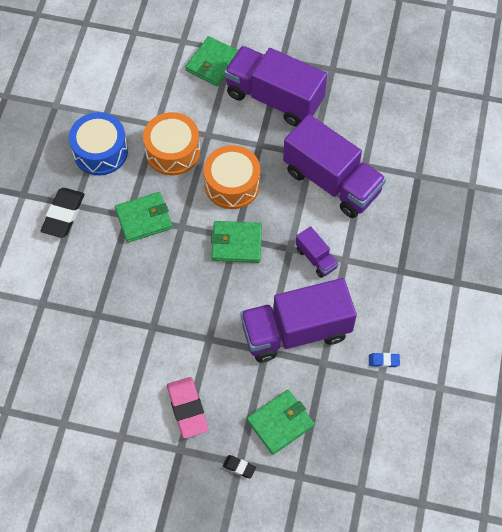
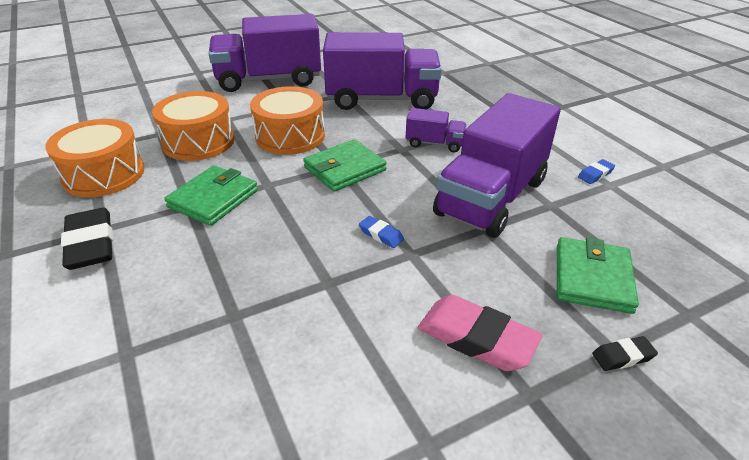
camera: 40 degrees left, 25 degrees down
(100, 151) = (104, 174): blue drum -> orange drum
(206, 314) = (381, 235): none -> blue eraser
(213, 63) = (185, 83): green wallet -> none

